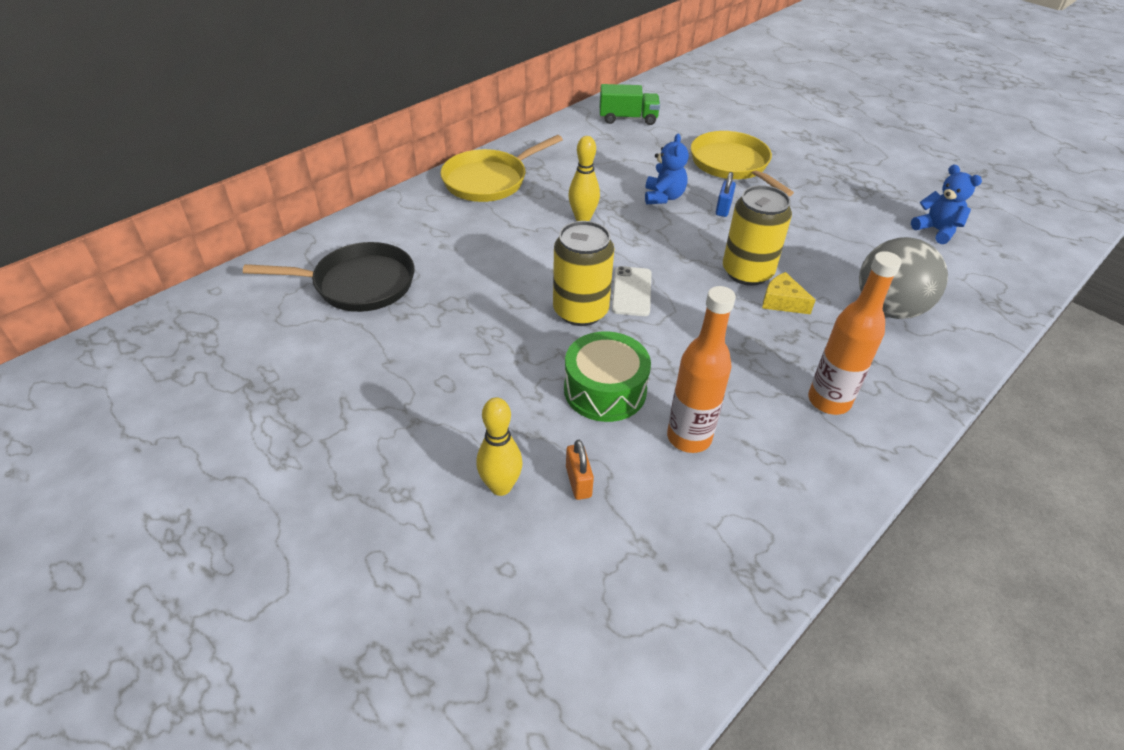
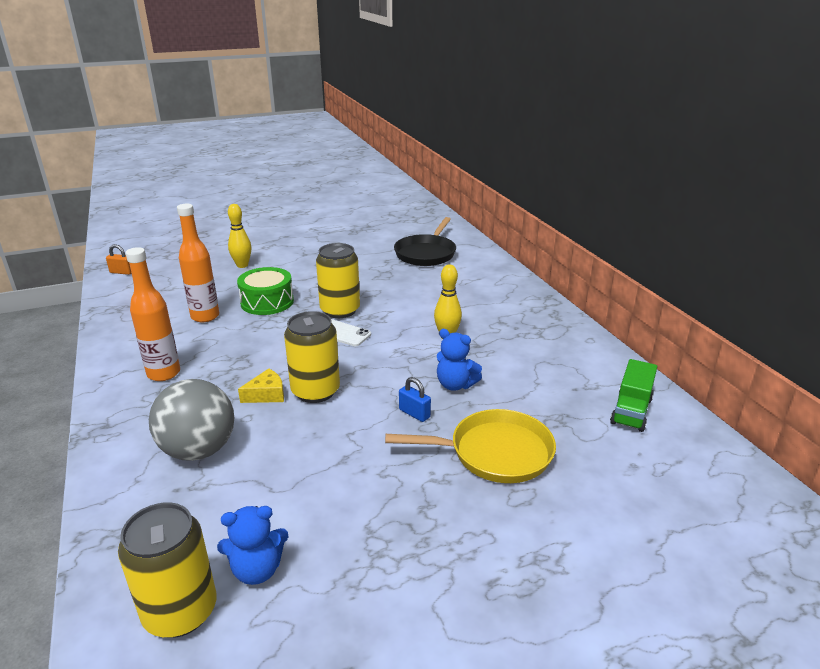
camera: 115 degrees right, 15 degrees down
(489, 180) = (527, 309): yellow pan -> none
(578, 482) = (220, 282): orange padlock -> orange padlock (122, 272)
(995, 247) = (180, 611): none -> yellow can

